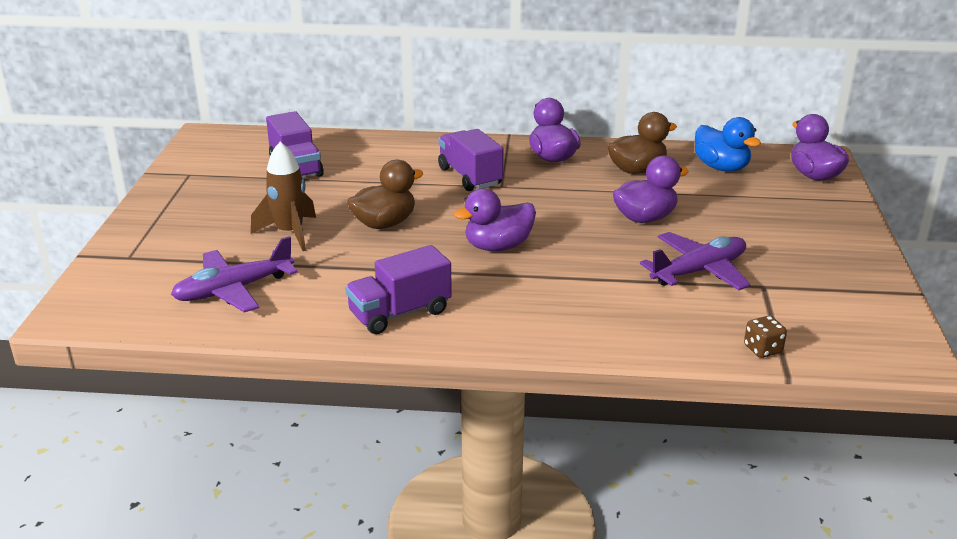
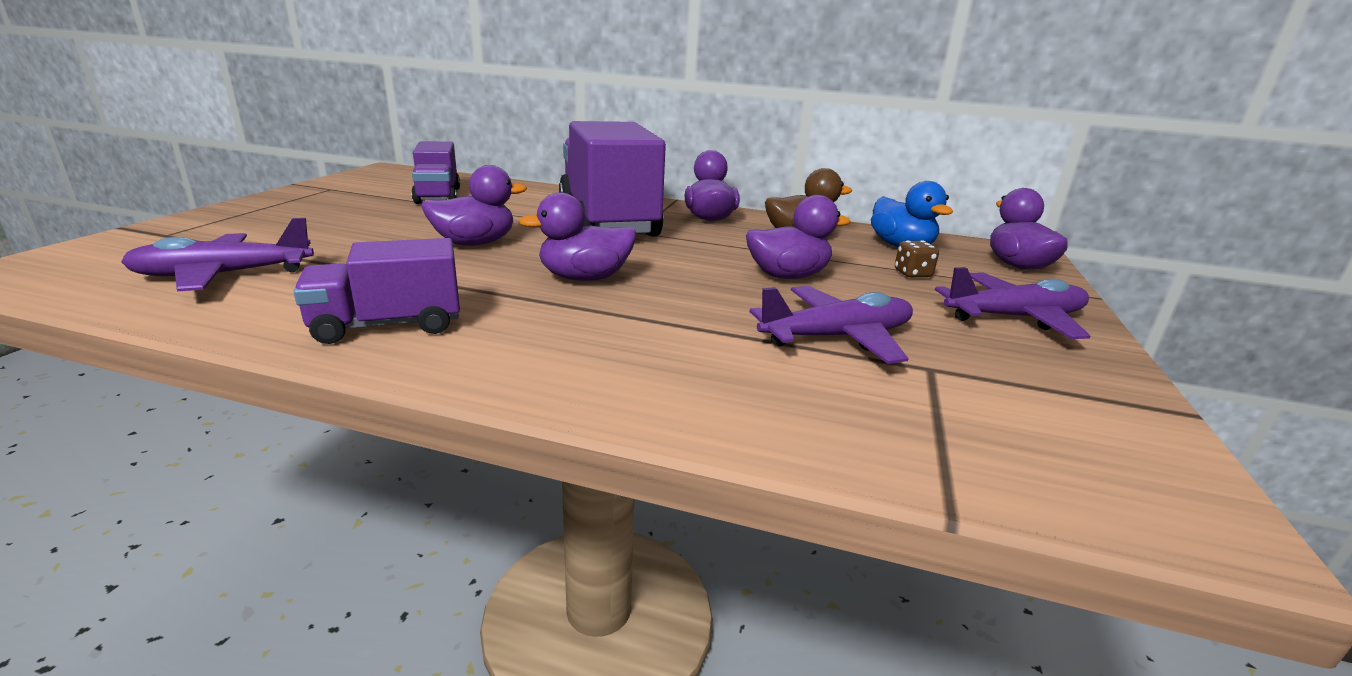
camera: 10 degrees right, 5 degrees down
(290, 233) = (362, 238): brown rocket -> none
(384, 223) = (475, 243): brown duck -> purple duck
(470, 176) = (608, 221): purple truck -> purple truck, size x1.83
(762, 349) = (911, 460): brown dice -> brown dice (912, 274)
(813, 232) = (1014, 317): none -> purple plane

